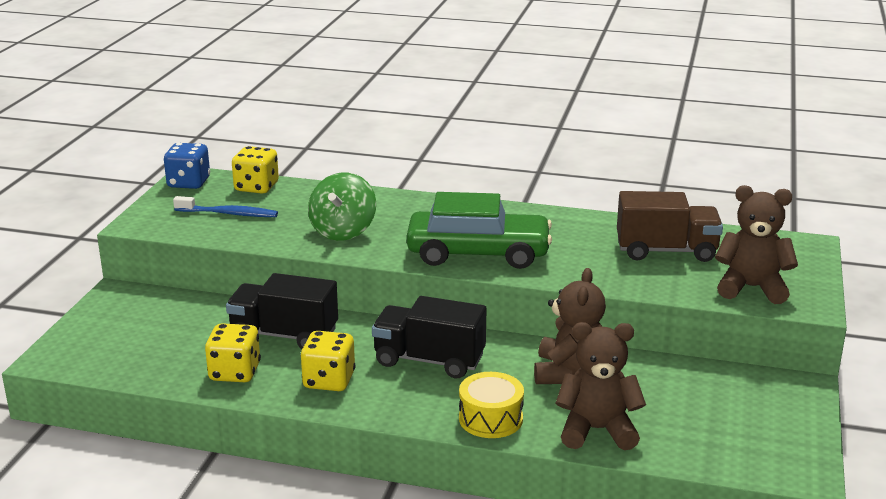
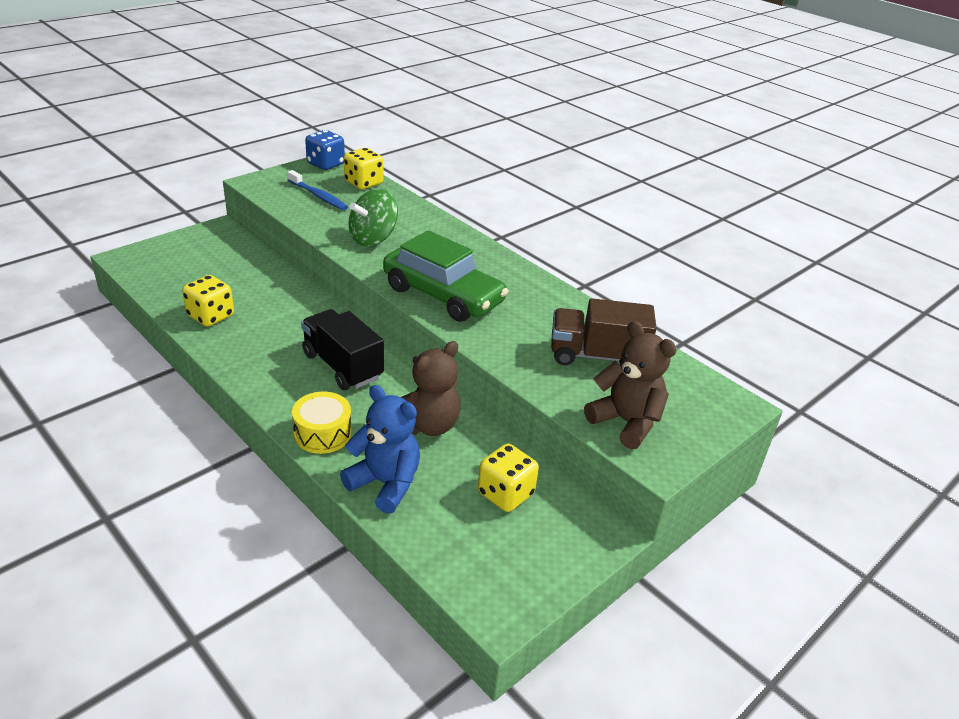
camera: 30 degrees right, 10 degrees up
(284, 335) = (275, 303): black truck -> none
(329, 381) = (258, 350): yellow dice -> yellow dice (505, 494)
(597, 430) = (385, 483): brown teddy bear -> blue teddy bear
(666, 251) = (597, 356): brown truck -> brown truck turned 150 degrees clockwise

